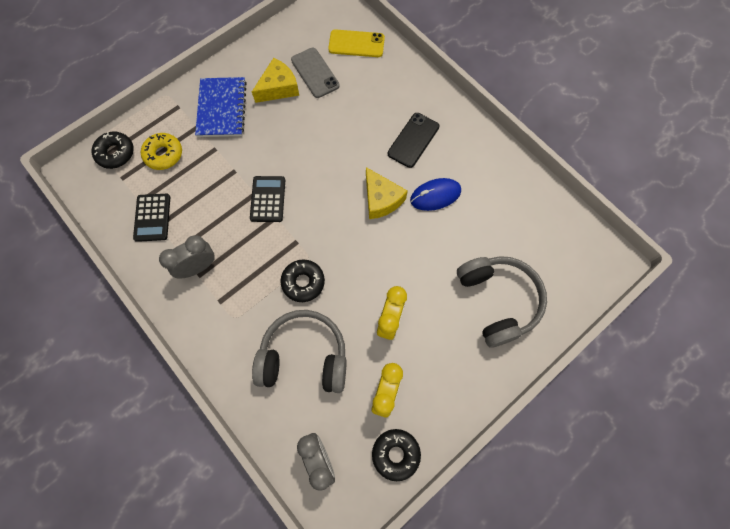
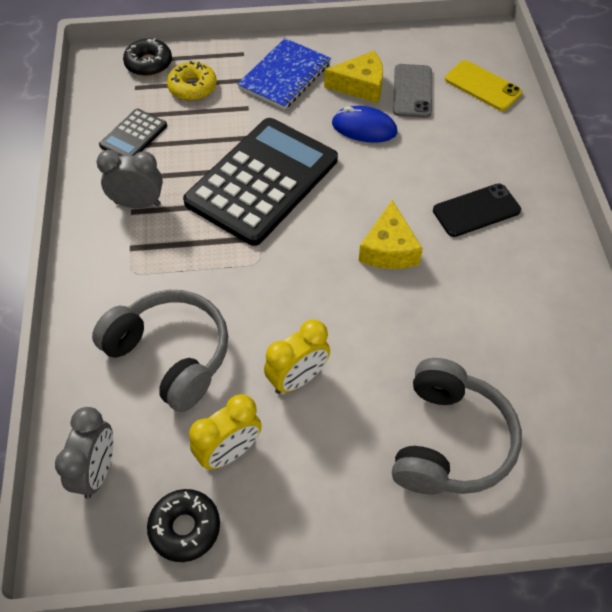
camera: 35 degrees right, 15 degrees down
(268, 199) = (262, 181): black calculator -> black calculator, size x2.21
(303, 282) = (232, 281): black donut -> none
(435, 195) = (458, 281): blue mouse -> blue mouse (364, 128)

